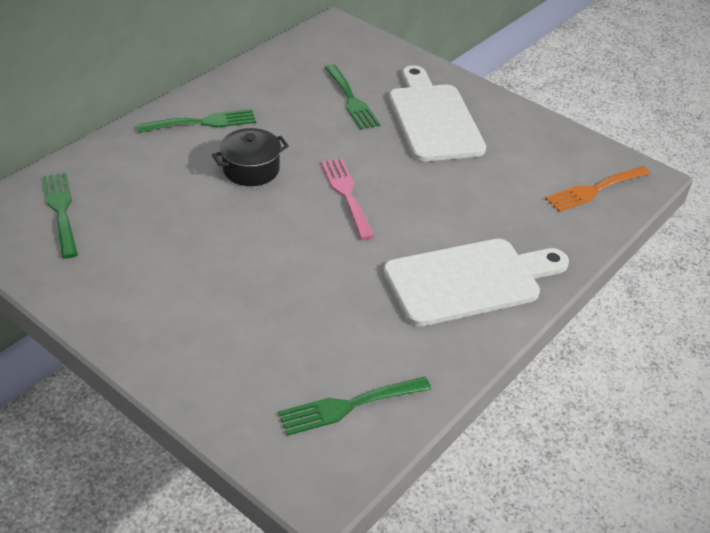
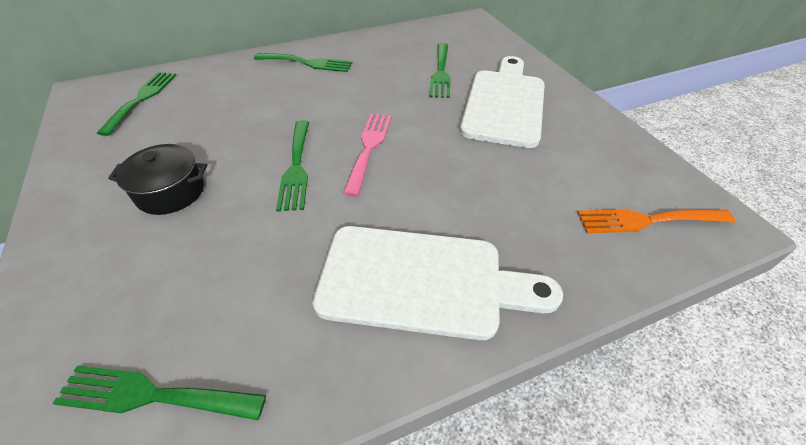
camera: 30 degrees right, 5 degrees up
(251, 169) = (308, 105): black pot -> black pot (171, 192)
(298, 230) = (296, 167): none -> green fork

